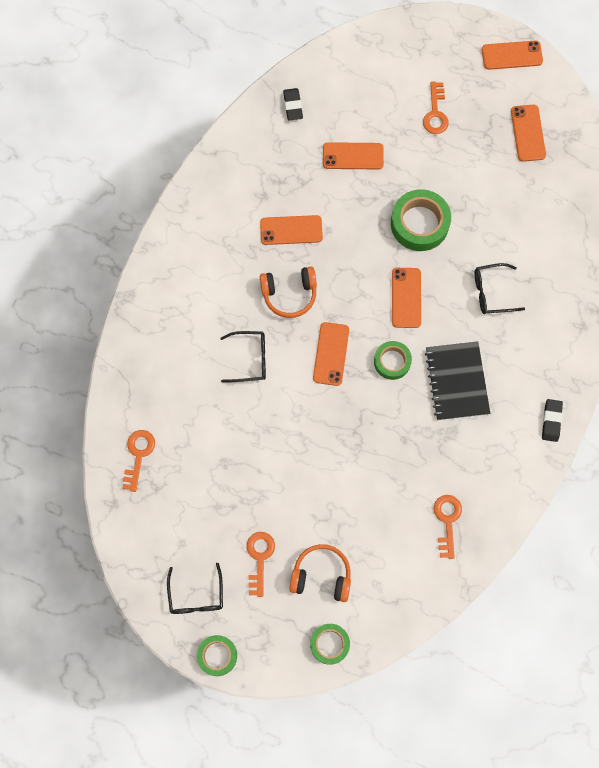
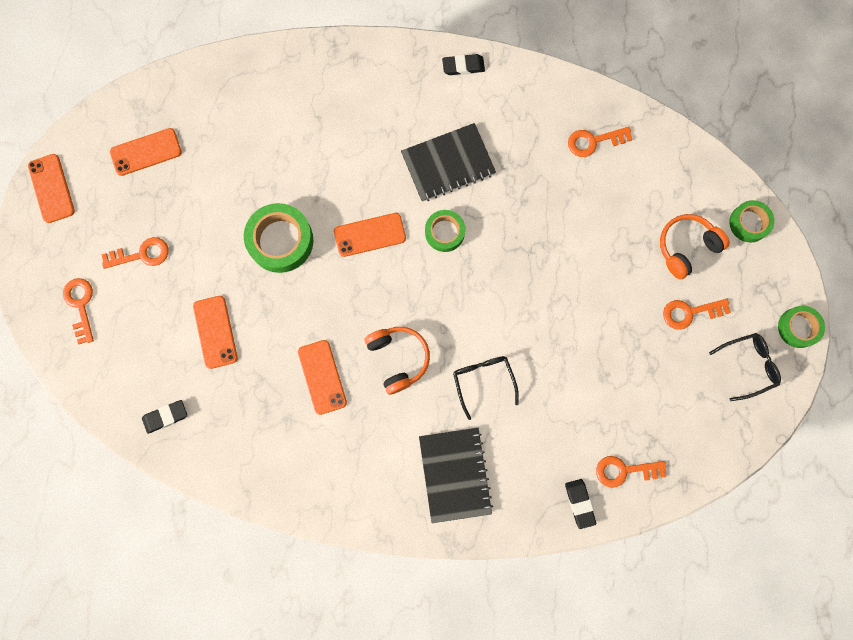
camera: 105 degrees left, 5 degrees up
(123, 409) = (579, 503): none -> black eraser
(178, 315) = (455, 474): none -> black notebook
(321, 575) = (686, 247): orange headphones -> orange headphones turned 60 degrees clockwise
(331, 354) = (453, 297): orange phone -> none
(403, 60) = (80, 305): none -> orange key
(491, 292) = (341, 150): black glasses -> none

